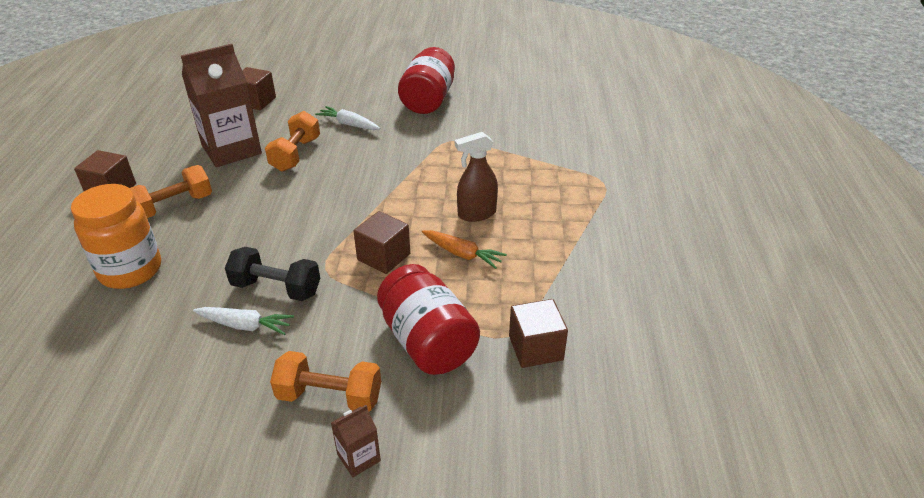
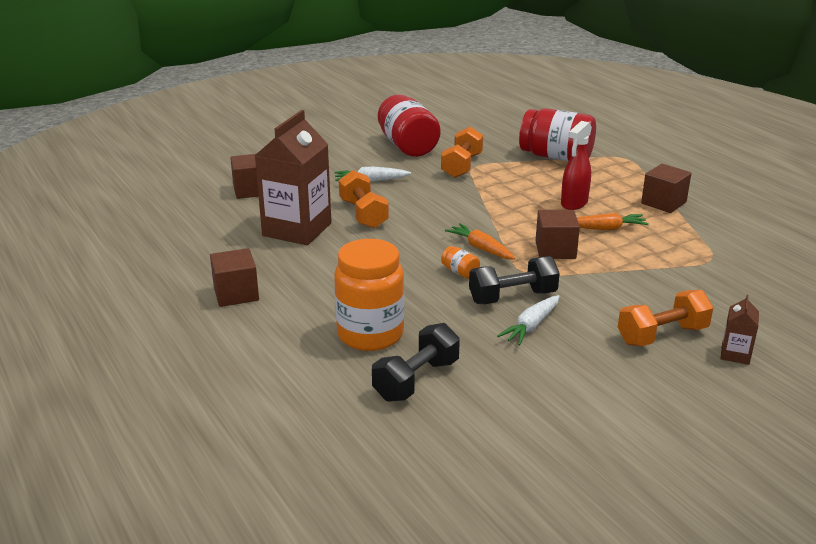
camera: 35 degrees left, 10 degrees down
(93, 330) = (416, 380): none -> black dumbbell
(173, 206) = (322, 283): orange dumbbell -> orange dumbbell (461, 166)
(245, 325) = (531, 326): white carrot -> white carrot turned 150 degrees clockwise
(277, 243) = (460, 272): none -> orange jar
(328, 227) = (481, 248): none -> orange carrot
(428, 342) = (670, 282): red jar -> red jar (556, 157)
(476, 214) = (574, 203): brown spray bottle -> red spray bottle
(535, 348) = (736, 258): brown cube -> brown cube (663, 203)

